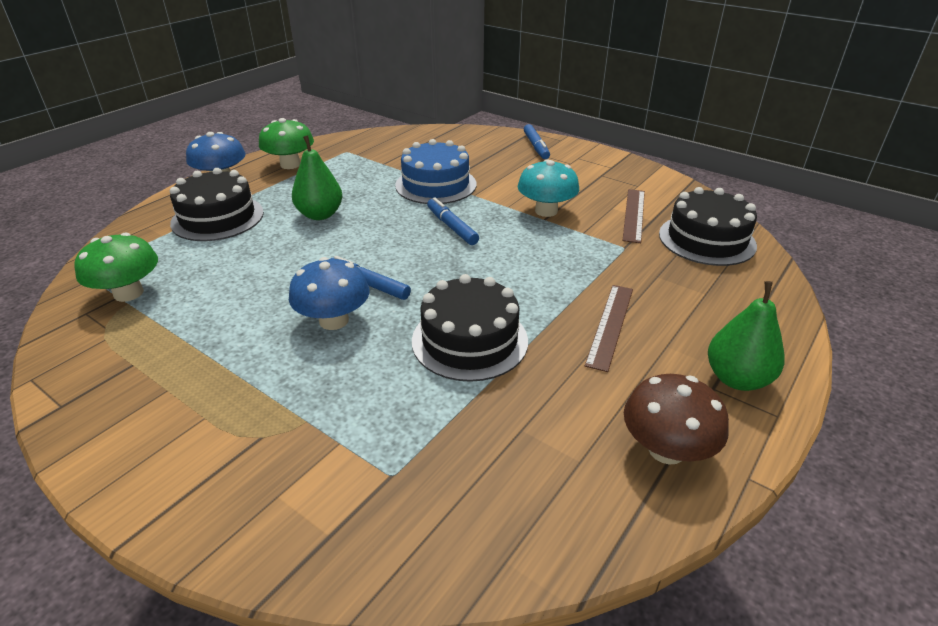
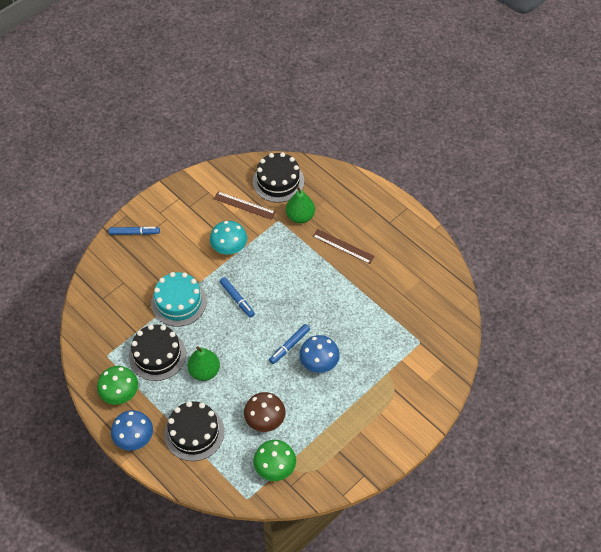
camera: 80 degrees left, 20 degrees up
(436, 185) = (179, 302): blue cake -> turquoise cake
(452, 227) = (237, 299): blue marker -> blue marker turned 105 degrees counterclockwise
(469, 340) = (344, 305): black cake -> black cake (157, 355)
(666, 449) = (419, 249): brown mushroom -> brown mushroom (265, 420)
(737, 379) = (385, 212): green pear -> green pear (300, 216)

